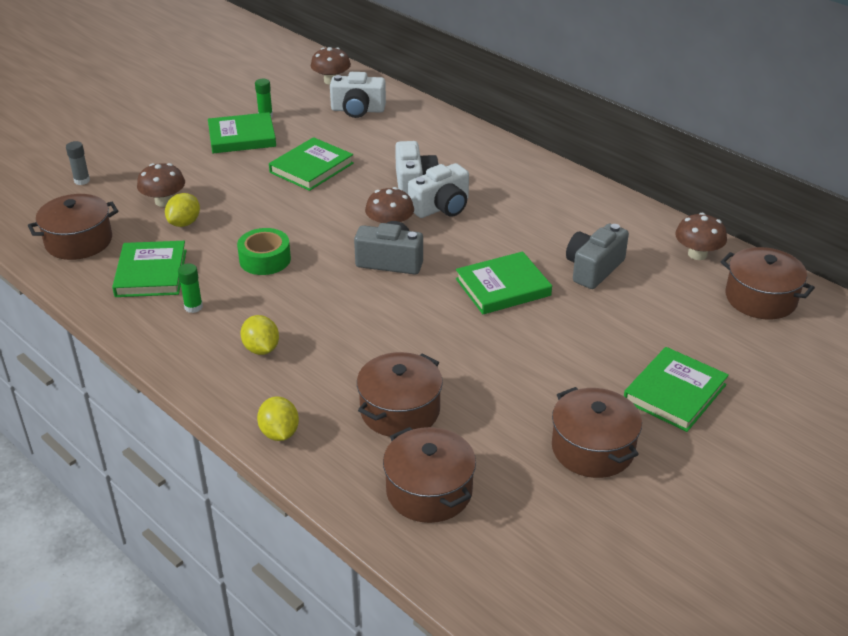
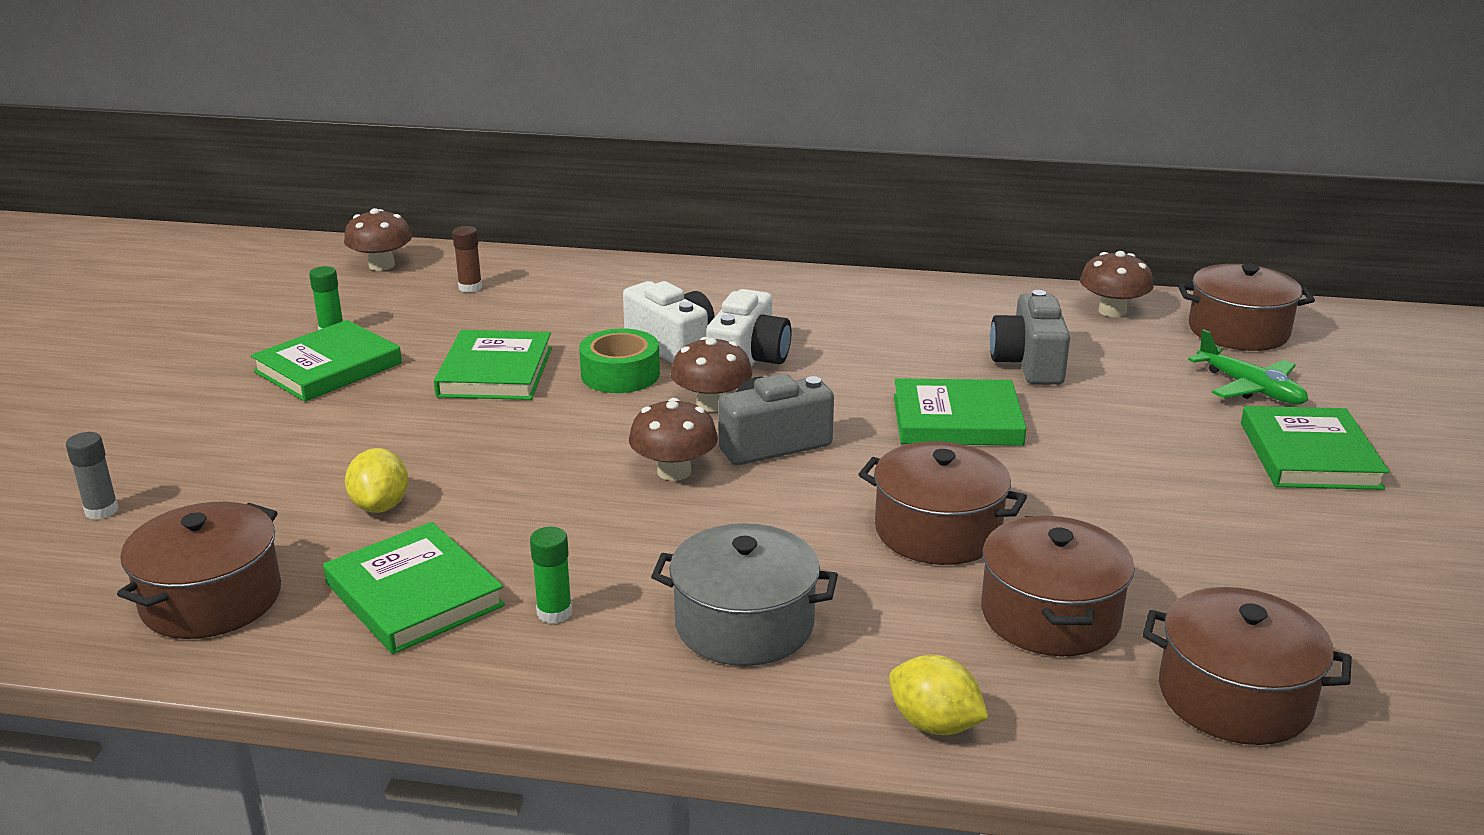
camera: 35 degrees left, 10 degrees down
(164, 201) = (303, 489): brown mushroom -> brown mushroom (674, 471)
(261, 349) = (744, 624): yellow lemon -> grey pot
(265, 259) = (583, 506): green tape -> green tape (620, 374)
(358, 110) = (470, 287): white camera -> brown glue stick
(503, 287) = (957, 420): green book -> green book turned 60 degrees clockwise
(592, 449) = (1326, 552): brown pot -> brown pot (937, 531)
(705, 338) = (1249, 388): none -> green plane

